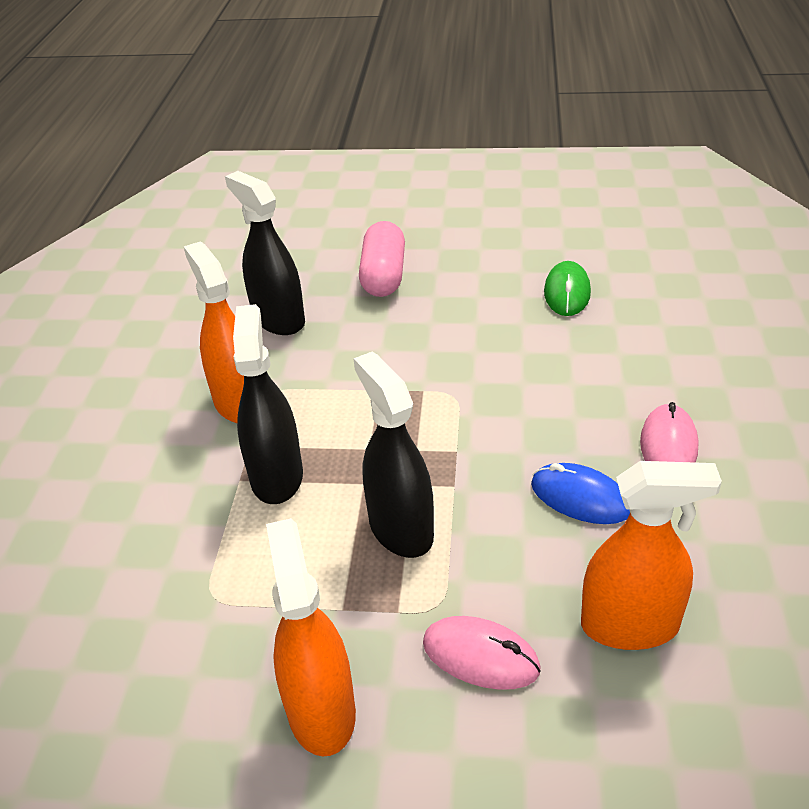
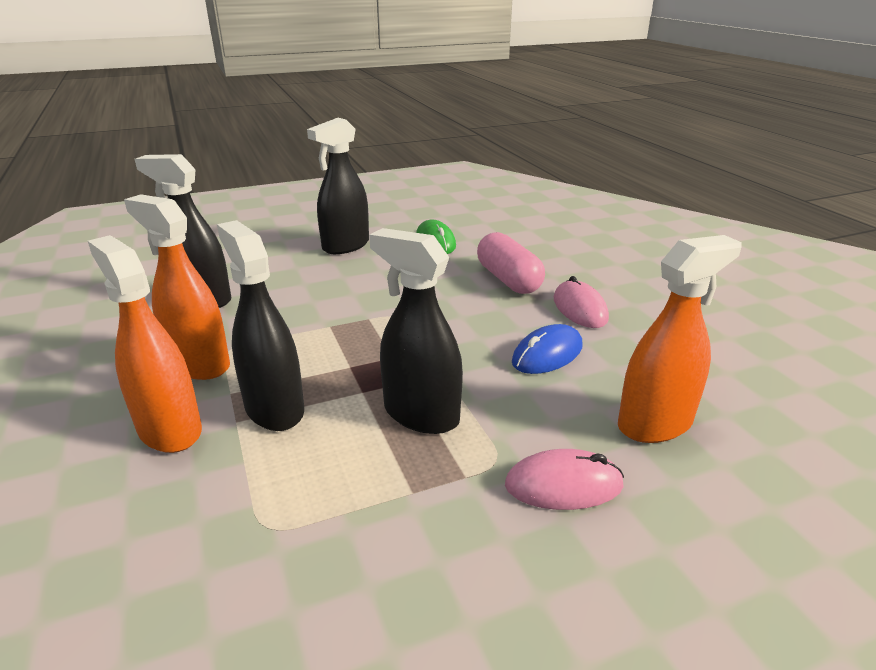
camera: 30 degrees left, 10 degrees down
(321, 710) = (455, 587): orange spray bottle -> orange spray bottle (169, 429)
(383, 276) = (282, 256): pink capsule -> pink capsule (508, 280)
(460, 274) = (345, 246): none -> black spray bottle
(580, 498) = (547, 354): blue mouse -> blue mouse turned 45 degrees counterclockwise

